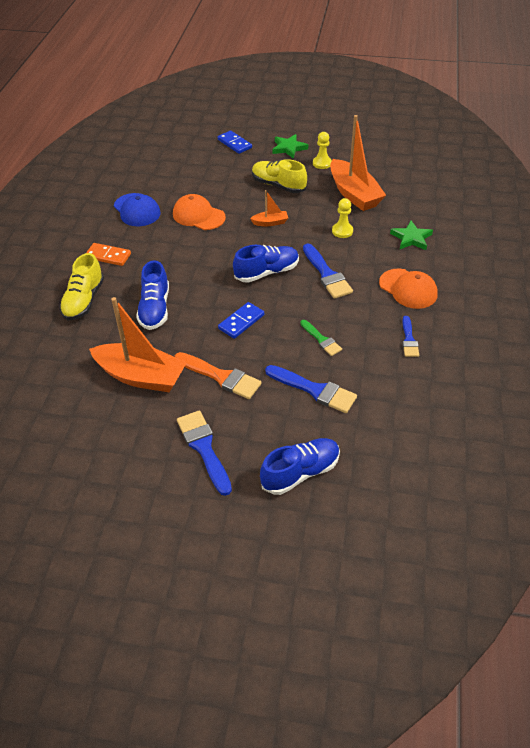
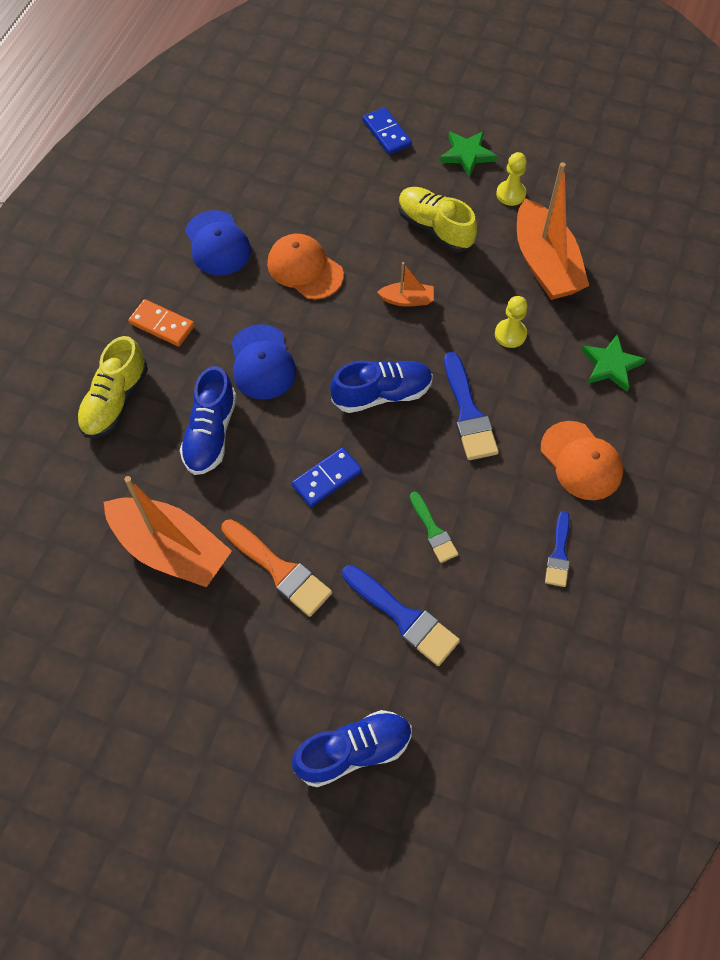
camera: 10 degrees right, 15 degrees up
(181, 267) = (262, 362): none -> blue cap
(204, 448) = (233, 686): blue brush -> none

